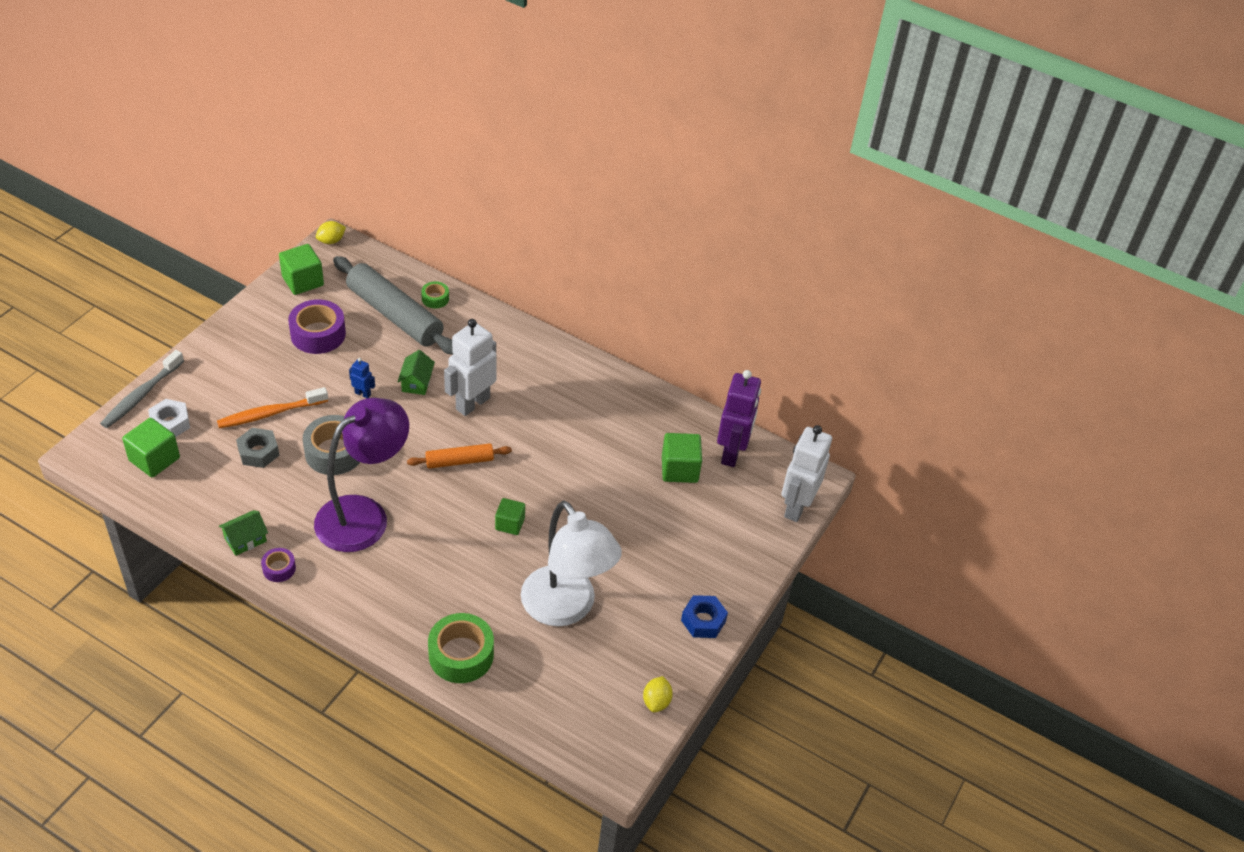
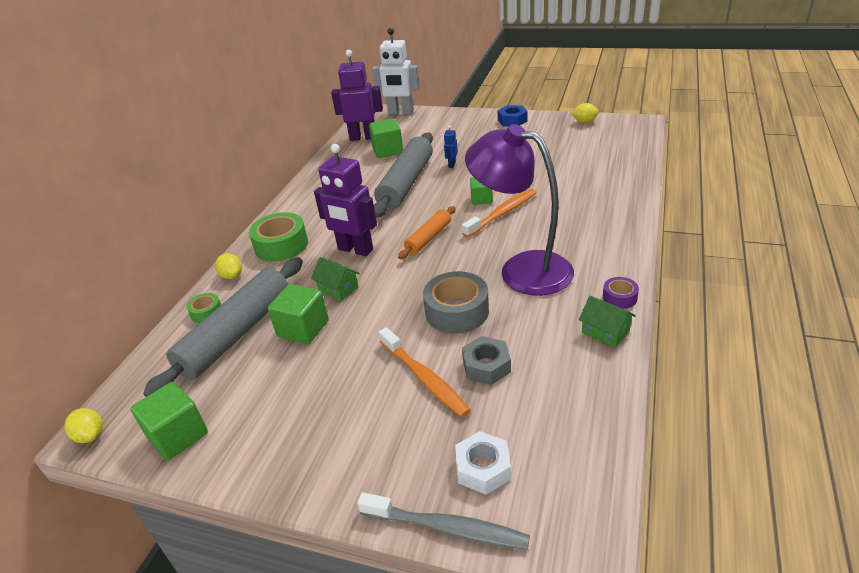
camera: 95 degrees left, 10 degrees down
(154, 459) = (550, 457): green cube -> green cube (303, 328)
(318, 334) = (280, 385): purple tape -> none
(363, 394) = (366, 318): blue robot -> blue robot (451, 165)
(416, 382) = (338, 289): green house -> green house turned 45 degrees clockwise
(459, 461) = (429, 238): orange rolling pin -> orange rolling pin turned 60 degrees clockwise
(461, 655) = (617, 188): green tape -> green tape (281, 245)
(469, 532) = (502, 214): none -> orange toothbrush
(472, 403) = (355, 250): white robot -> purple robot
(481, 316) = (232, 276): none -> yellow lemon
(566, 608) = (541, 161): white lamp -> none
(584, 469) = (406, 183): none -> grey rolling pin

